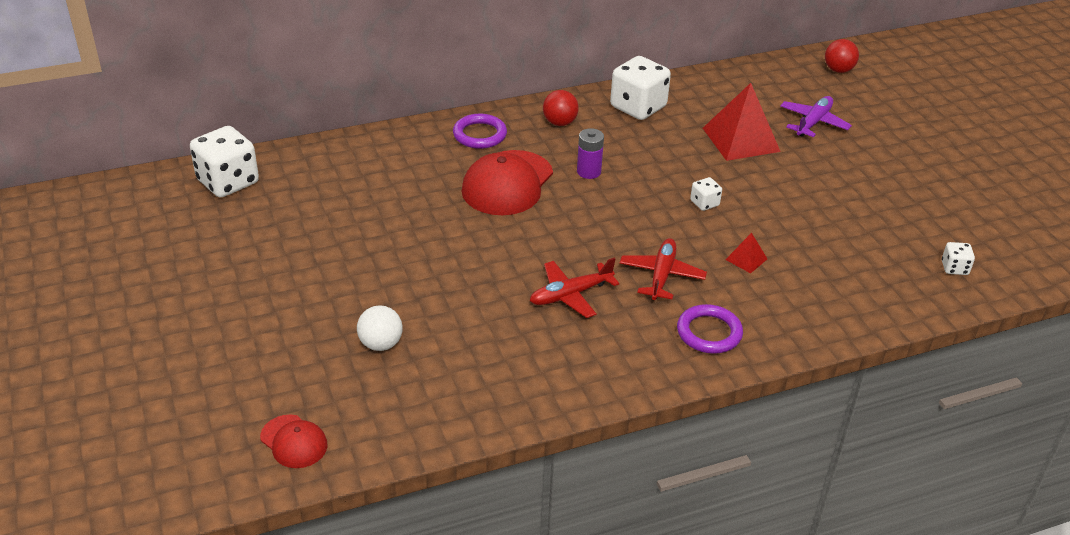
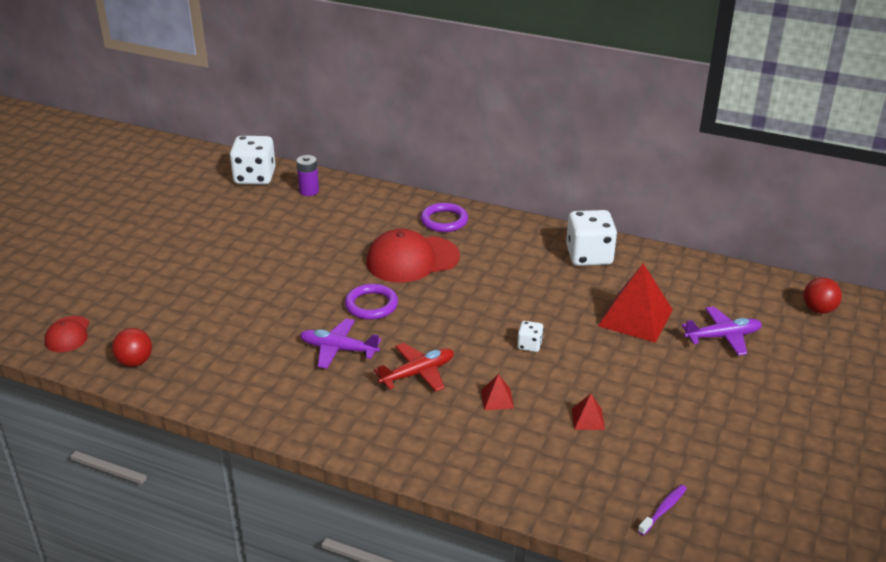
camera: 45 degrees right, 5 degrees down
(381, 344) = (188, 311): white ball -> none
(560, 123) = (512, 239): red ball -> red ball (135, 362)
(570, 295) = (338, 349): red plane -> purple plane
(589, 172) = (479, 280): purple battery -> purple battery (309, 191)
(709, 332) = (388, 428): purple ring -> purple ring (371, 305)
(823, 235) = (588, 419): none -> red pyramid
(954, 268) = (663, 509): white dice -> purple toothbrush

